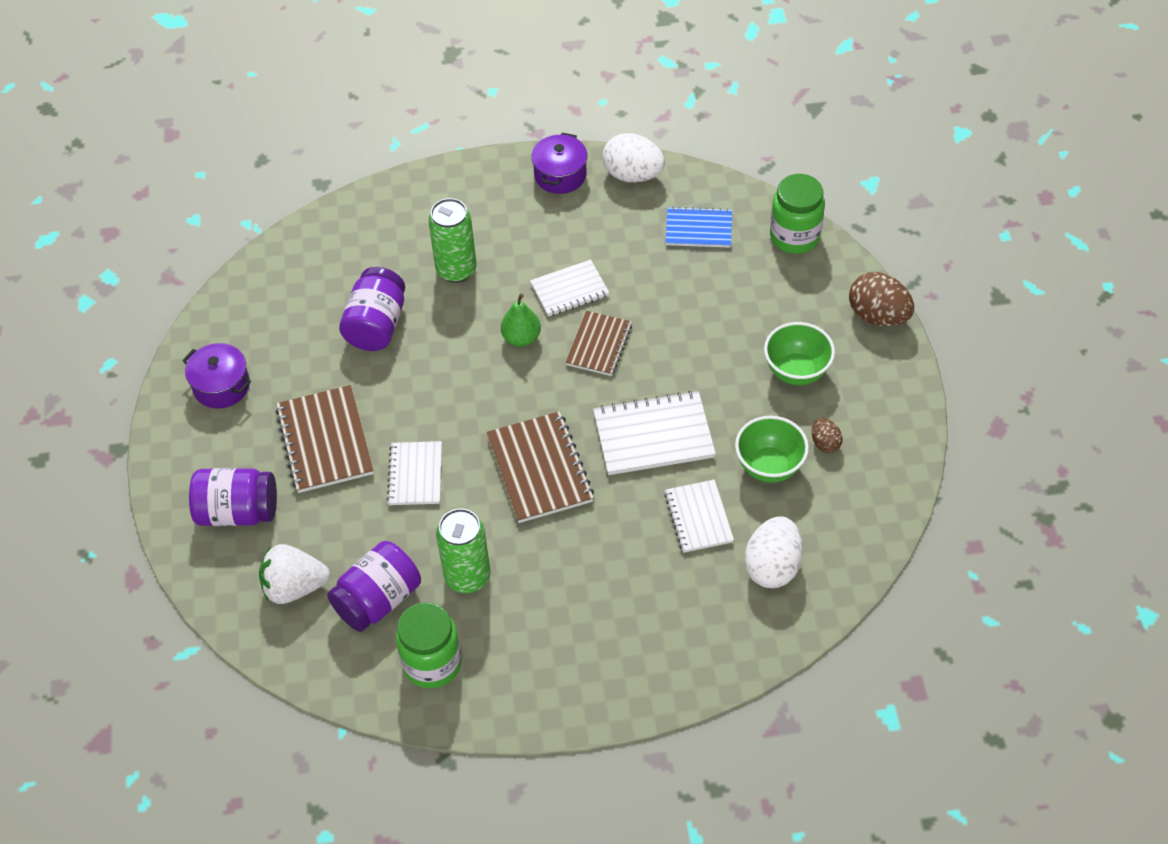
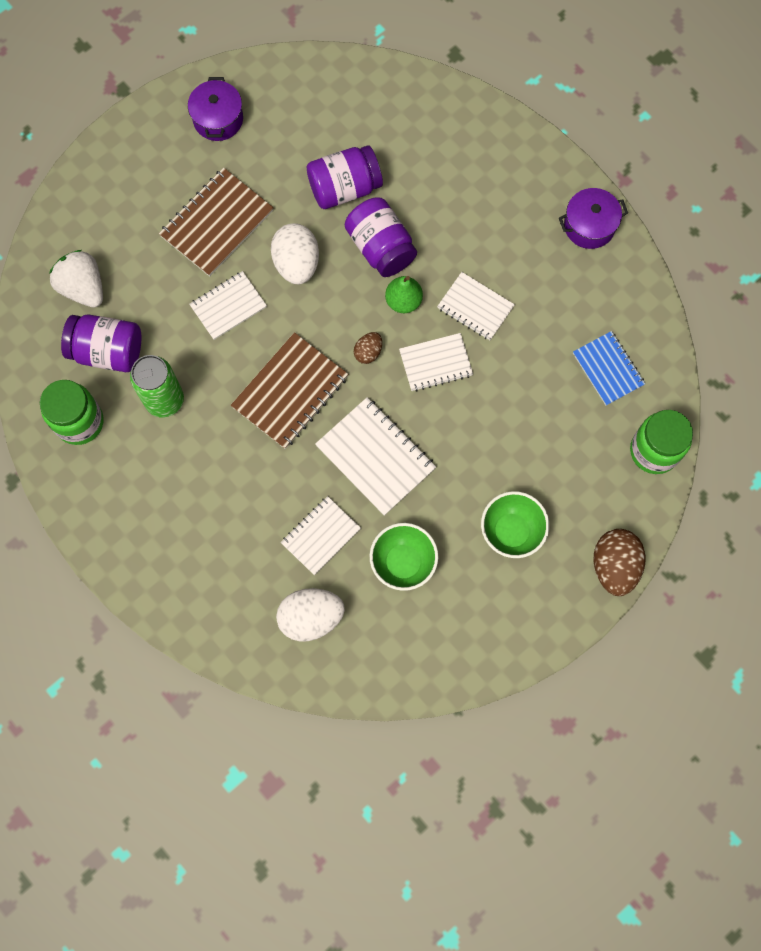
camera: 55 degrees right, 20 degrees up
(238, 512) = (120, 206): purple jar -> purple jar (380, 247)
(456, 270) = (437, 210): green can -> none
(599, 345) = (435, 363): brown notebook -> white notebook
(633, 175) = (630, 282): white egg -> white egg (296, 263)
(825, 443) = (454, 594): brown egg -> brown egg (368, 352)

